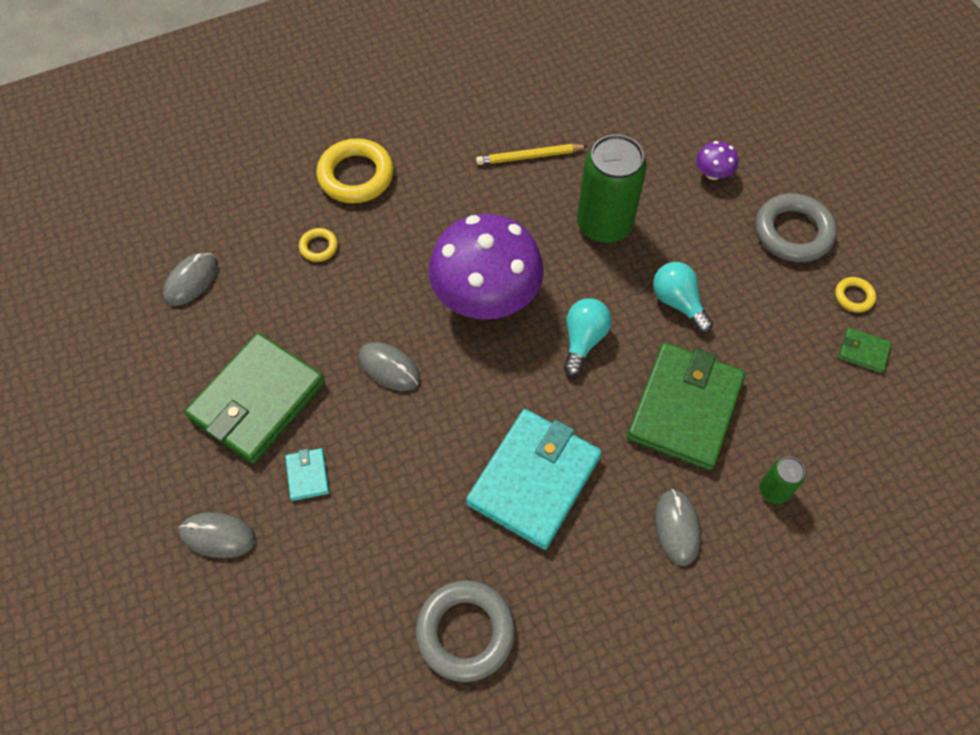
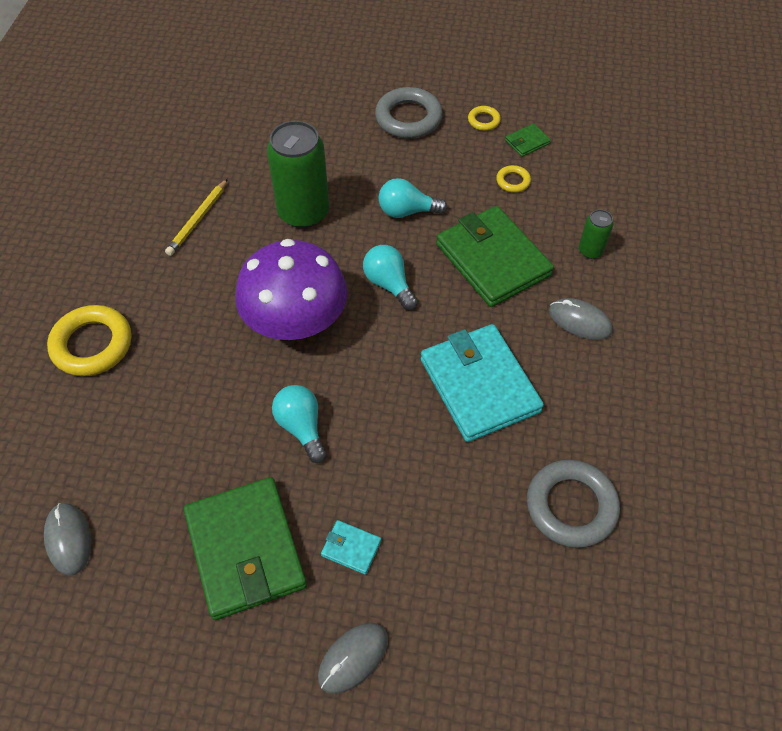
camera: 55 degrees left, 5 degrees down
(319, 247) = (136, 413): yellow ring -> yellow ring (513, 181)
(389, 368) = (301, 427): grey mouse -> turquoise light bulb
(713, 173) = (321, 127): purple mushroom -> none

